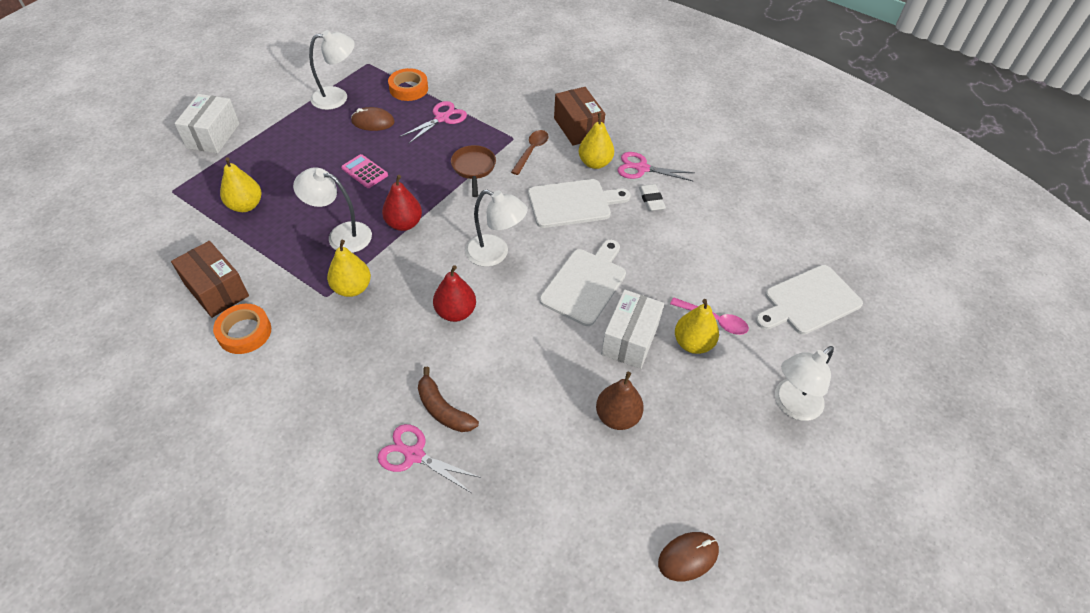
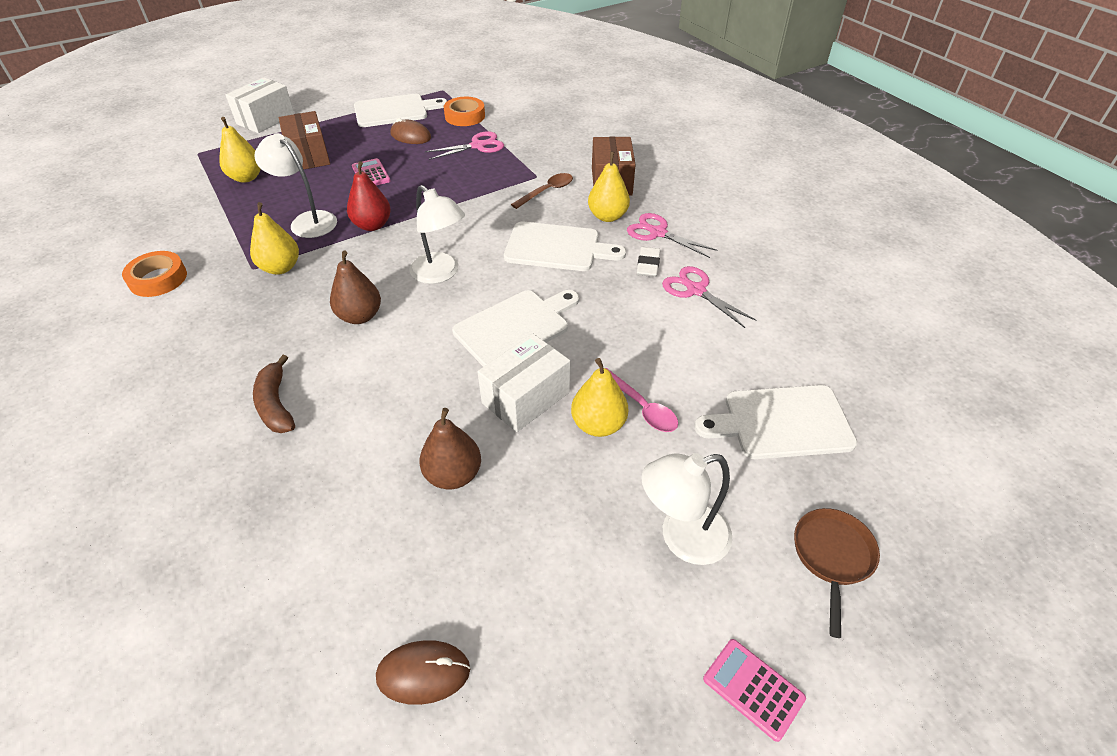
camera: 25 degrees right, 5 degrees down
(216, 290) = (165, 238): brown box -> brown box (309, 155)
(337, 97) = (394, 111): white lamp -> white cutting board
(414, 455) = (213, 439): pink scissors -> pink scissors (696, 290)
(455, 312) = (360, 316): red pear -> brown pear
(473, 168) = (476, 193): brown pan -> brown pan (832, 557)
(881, 484) = (753, 689): none -> pink calculator

